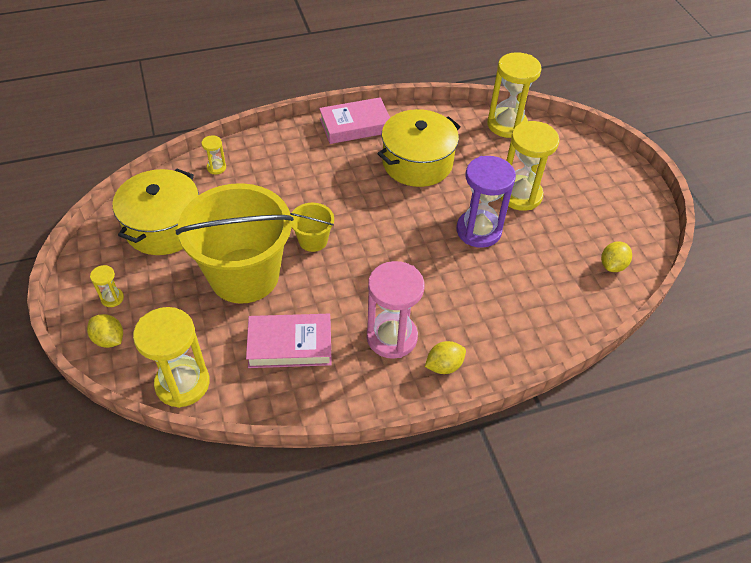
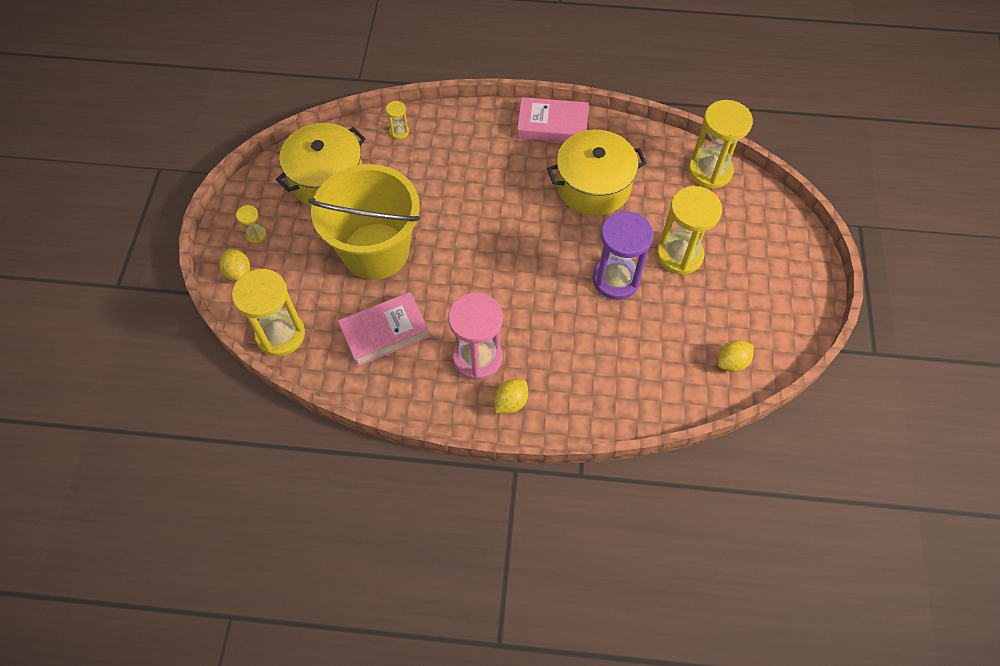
camera: 25 degrees right, 10 degrees up
(290, 345) = (385, 332): pink book -> pink book turned 45 degrees counterclockwise
(313, 240) = (452, 237): yellow bucket -> none
(444, 366) = (510, 402): yellow lemon -> yellow lemon turned 45 degrees counterclockwise

